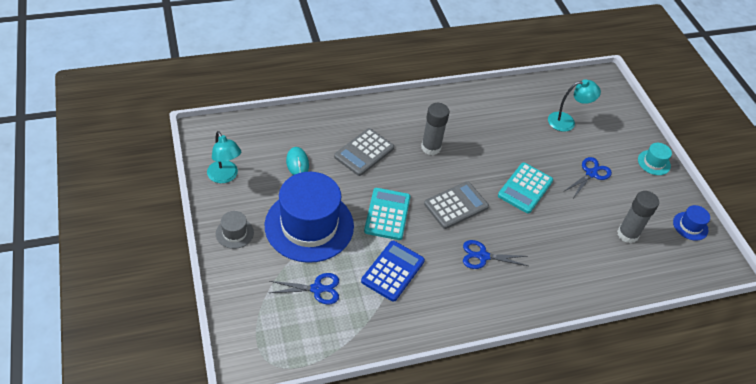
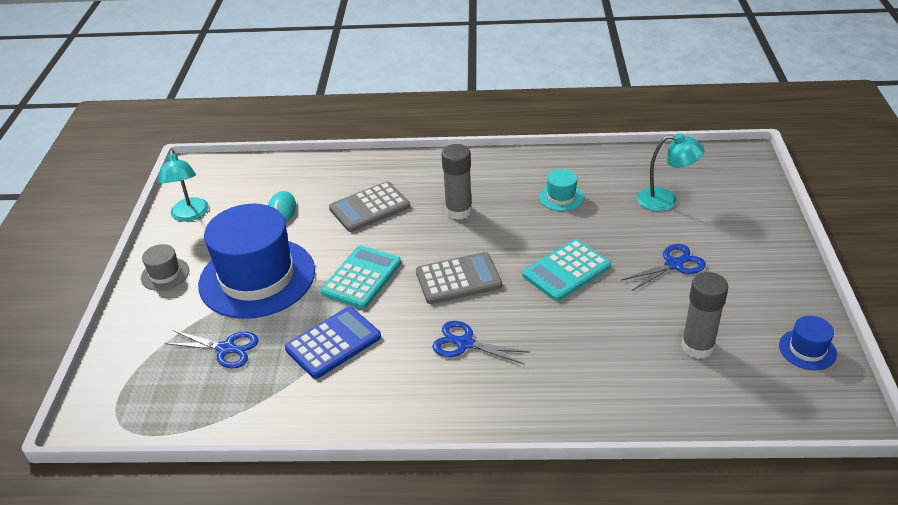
camera: 25 degrees right, 10 degrees down
(654, 162) = (780, 262): turquoise hat -> turquoise hat (561, 197)

